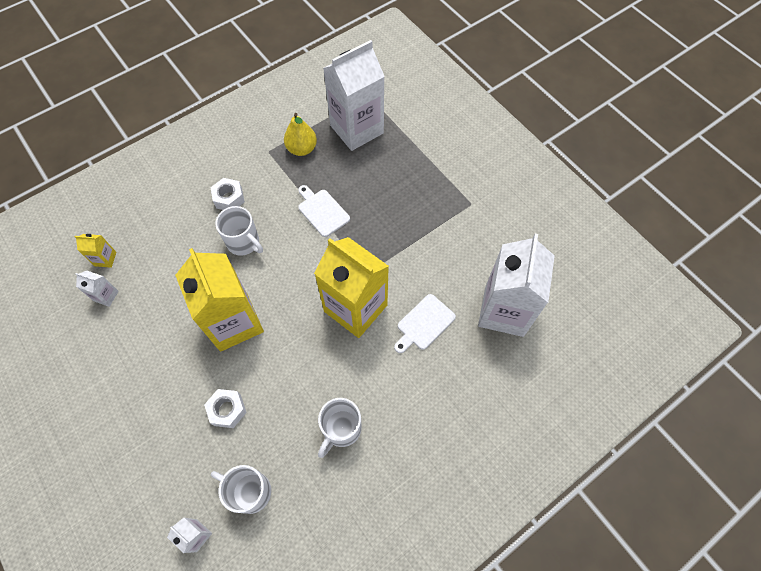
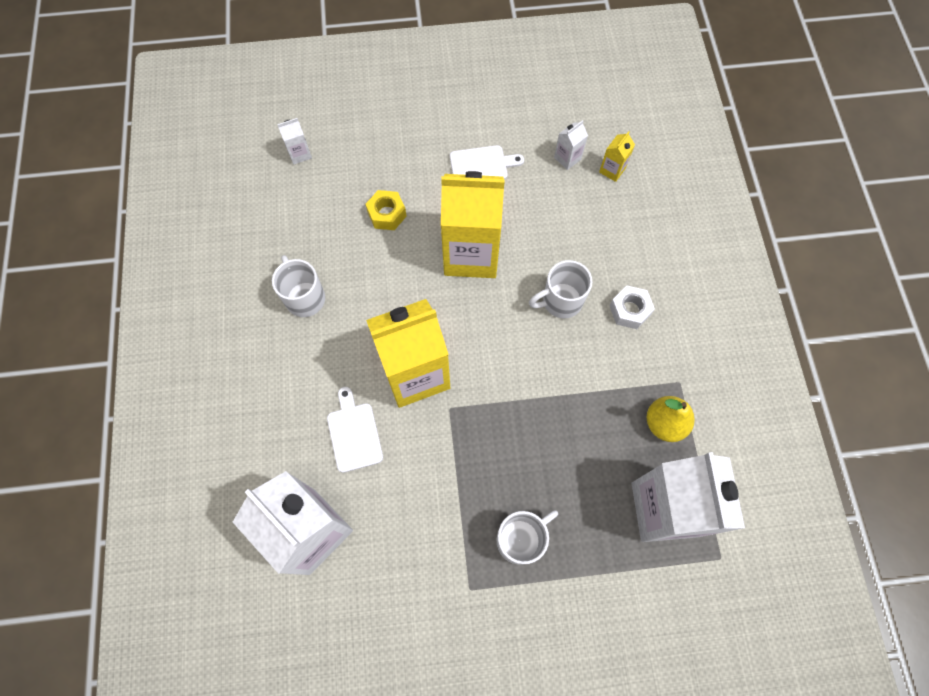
camera: 120 degrees right, 5 degrees up
(227, 410) = (387, 214): white nut -> yellow nut
(249, 491) = (305, 203): white mug -> white mug (520, 539)
(322, 211) = (557, 401): white cutting board -> white cutting board (482, 165)

